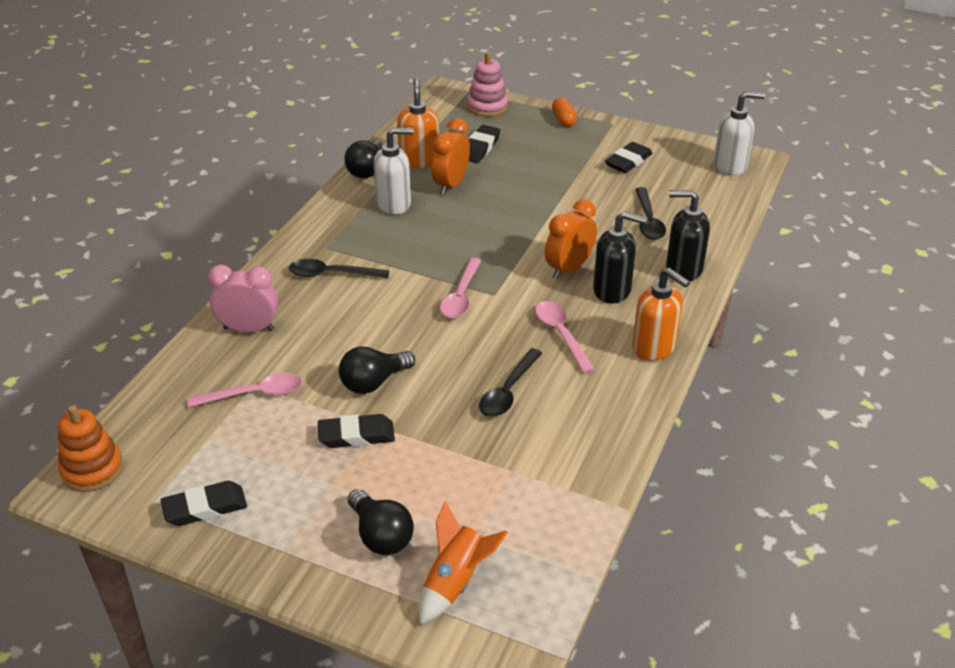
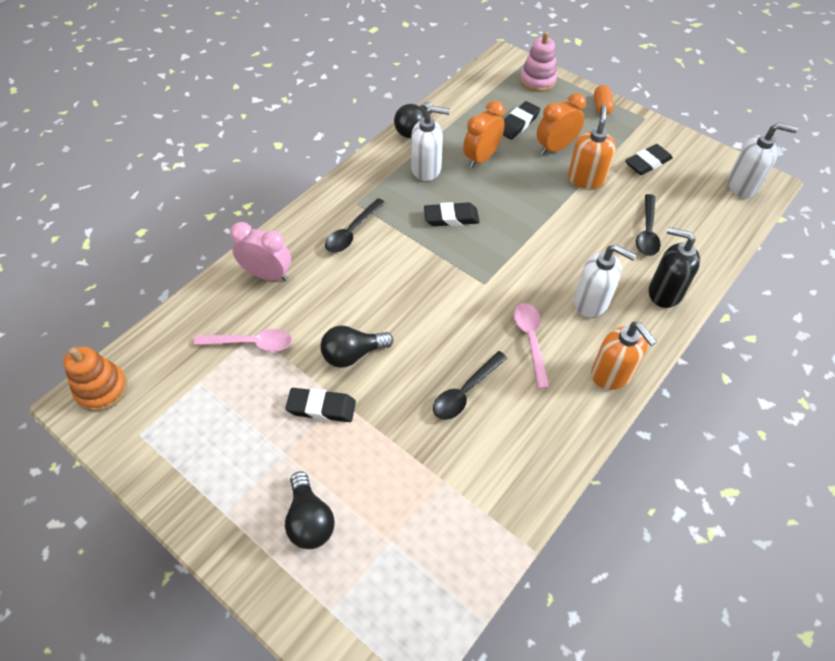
camera: 15 degrees right, 15 degrees up
(205, 508) = (176, 452): black eraser -> black eraser (451, 218)
(331, 274) = (352, 232): black spoon -> black spoon turned 75 degrees counterclockwise
(419, 160) = (462, 127): orange soap dispenser -> orange soap dispenser (586, 179)
(455, 581) = (358, 588): orange rocket -> none
(461, 296) = (454, 279): pink spoon -> none
(568, 269) = (558, 270): orange clock -> orange clock (555, 148)
(612, 290) = (591, 302): black soap dispenser -> white soap dispenser

